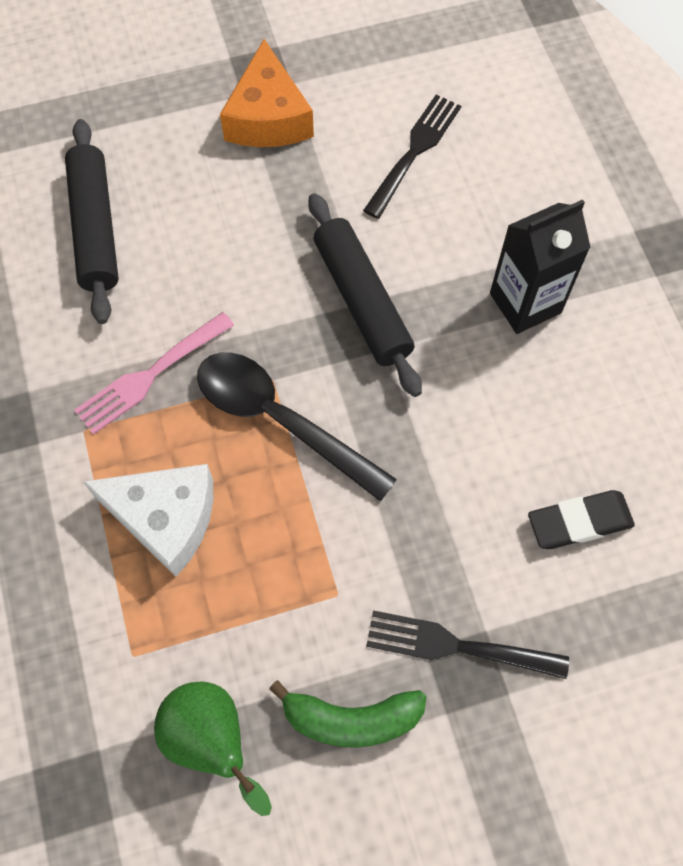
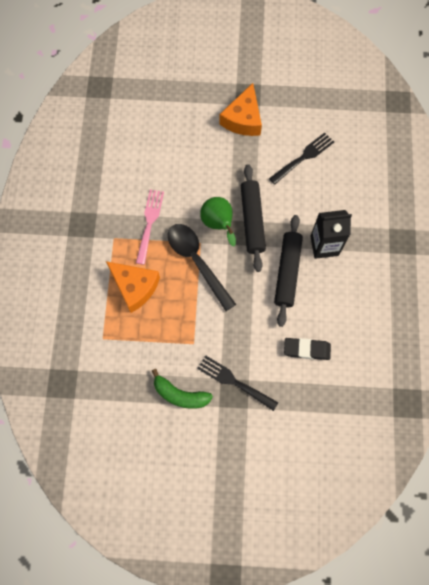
camera: 20 degrees right, 5 degrees up
(96, 228) = (148, 148): black rolling pin -> black rolling pin (287, 272)
(150, 375) = (149, 223): pink fork -> pink fork turned 120 degrees clockwise
(165, 518) = (134, 287): white cheese -> orange cheese
(212, 739) = (122, 382): green pear -> green pear (218, 224)

